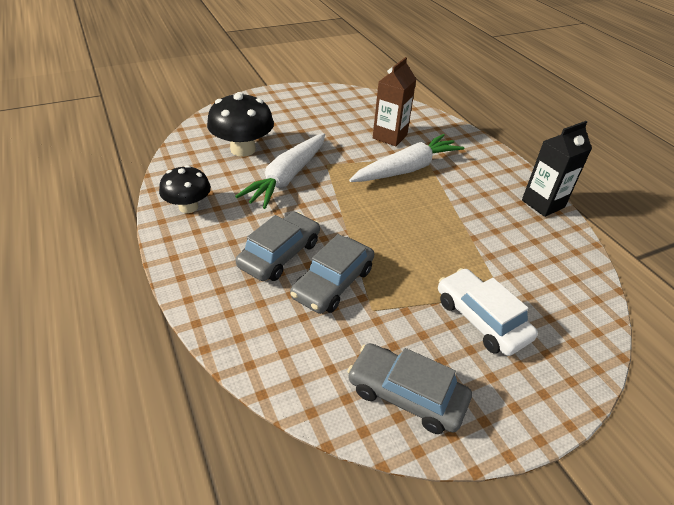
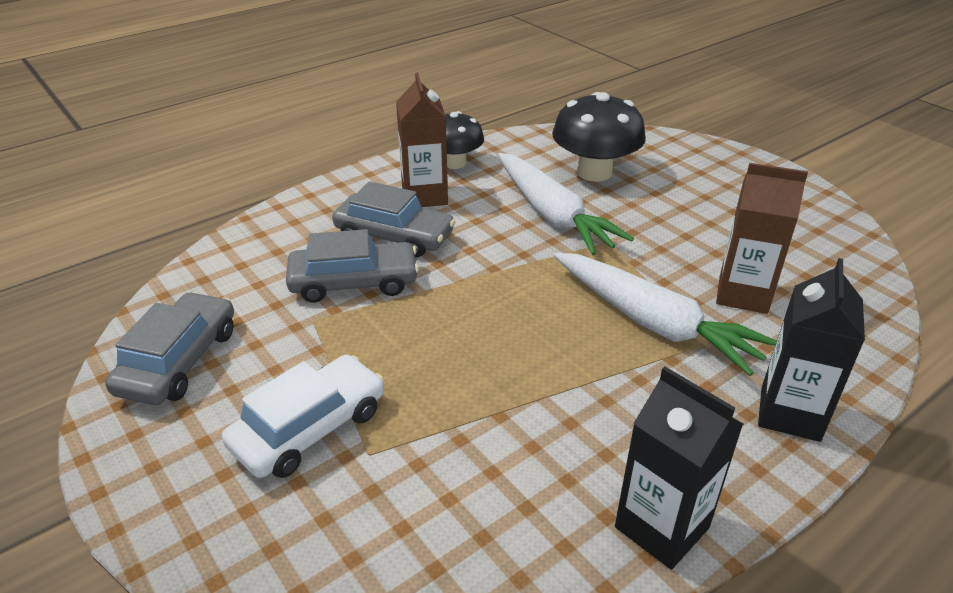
camera: 80 degrees right, 5 degrees down
(230, 230) = (424, 196): none -> brown carton
(287, 177) = (553, 215): white carrot -> white carrot turned 135 degrees counterclockwise
(333, 283) = (354, 282): grey car -> grey car turned 150 degrees clockwise
(476, 151) = (790, 413): none -> black carton

